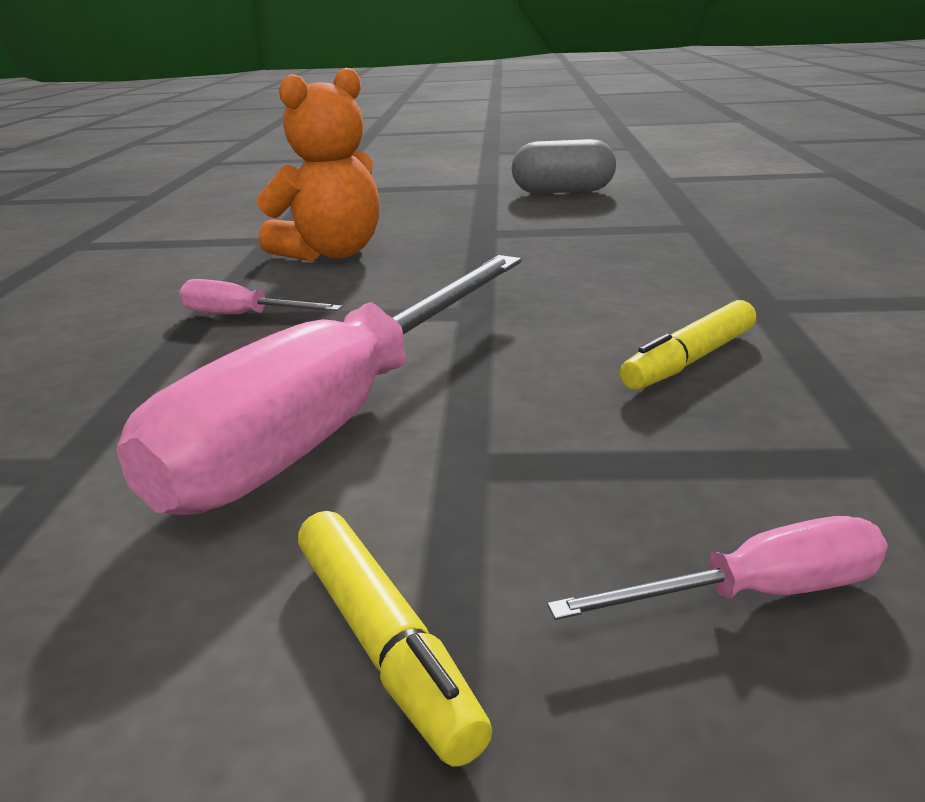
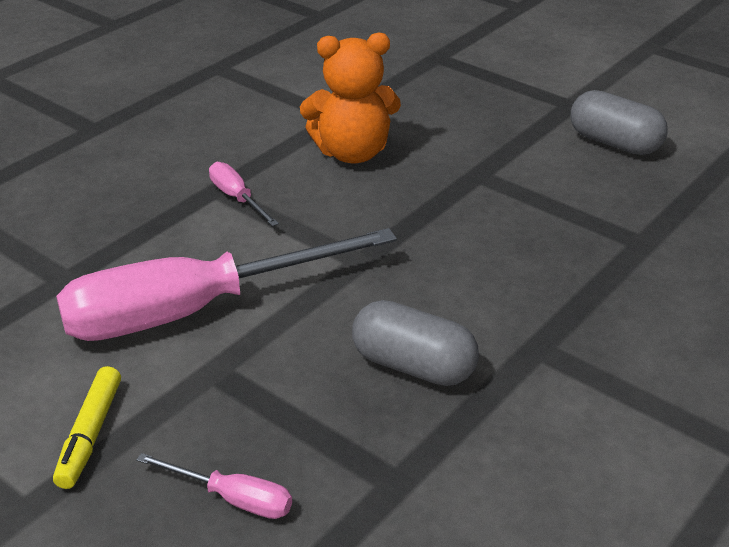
camera: 35 degrees right, 10 degrees up
(689, 360) = (413, 366): yellow marker -> grey capsule

